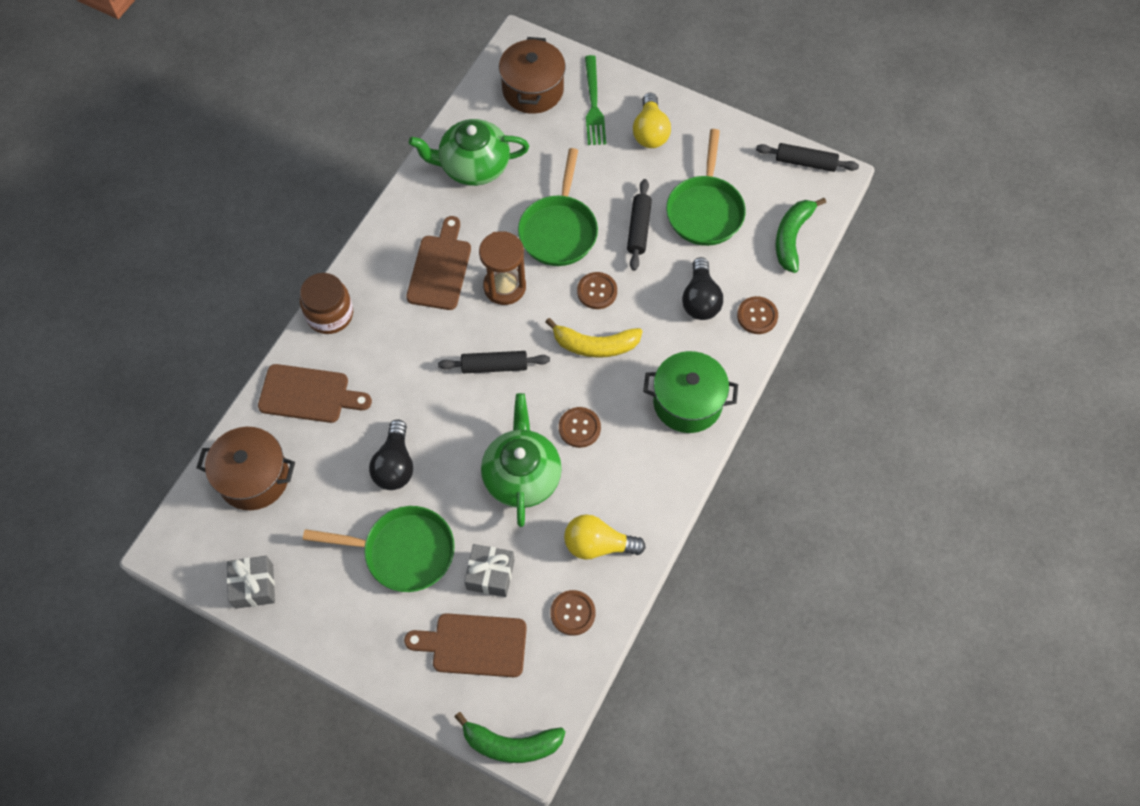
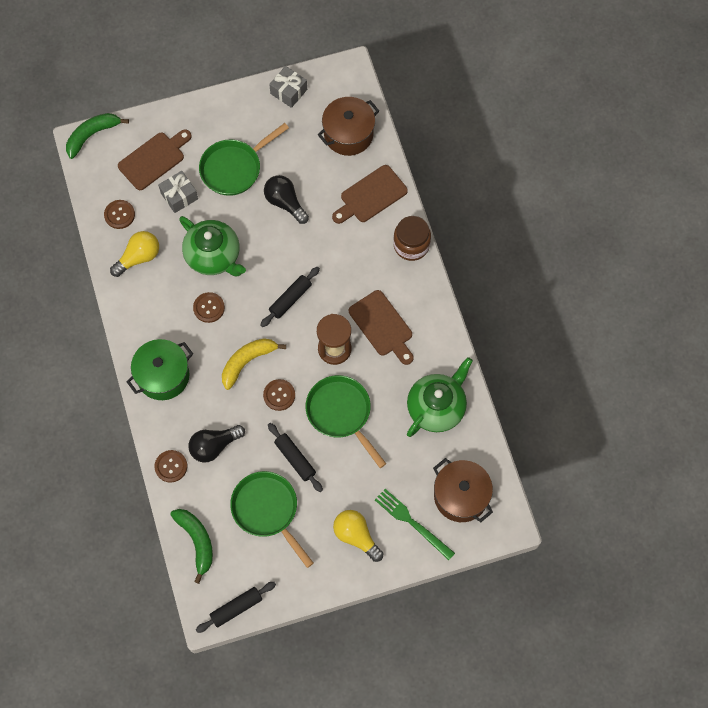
camera: 135 degrees right, 5 degrees up
(700, 299) = (214, 446): black light bulb -> black light bulb turned 75 degrees counterclockwise

